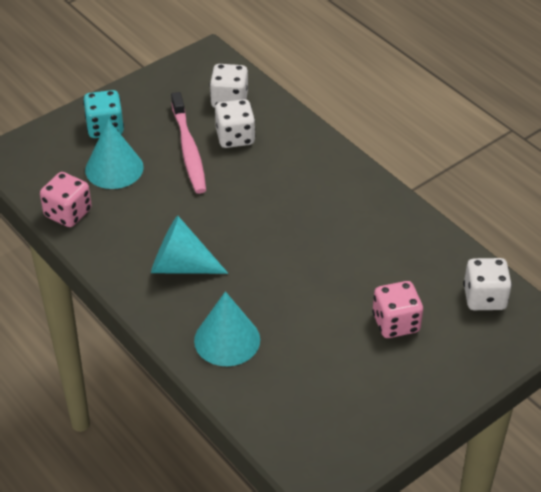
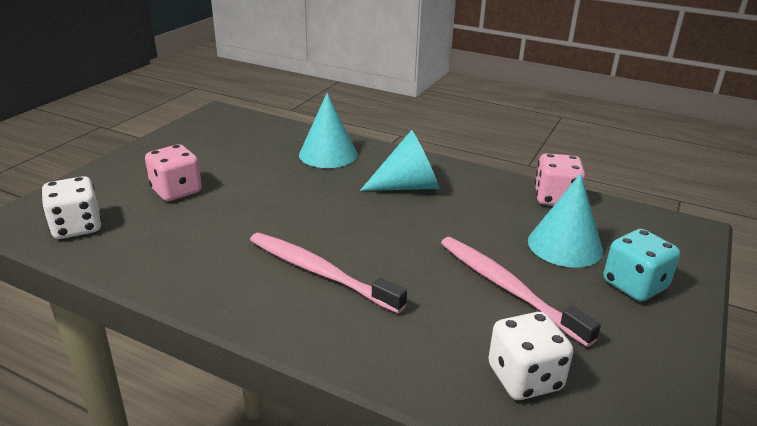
camera: 155 degrees right, 15 degrees down
(235, 137) = (464, 321): white dice -> none
(306, 197) = (319, 272): none -> pink toothbrush

